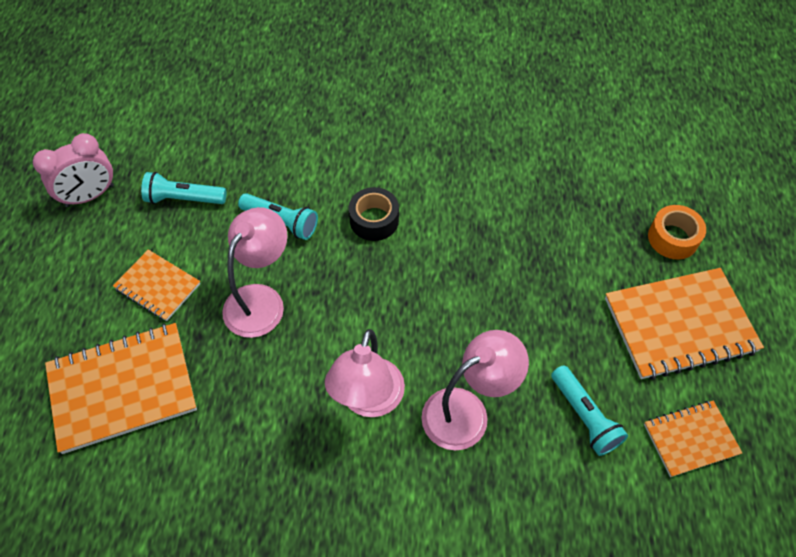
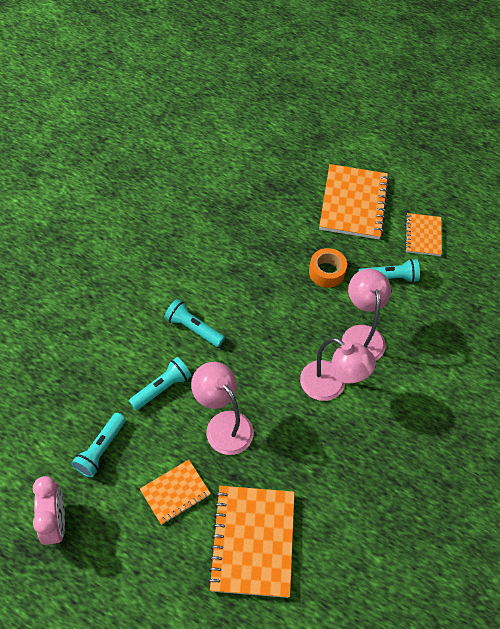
camera: 70 degrees left, 0 degrees up
(374, 220) = (193, 328): black tape -> turquoise flashlight
(673, 238) = (294, 175): orange tape -> orange tape (326, 272)

